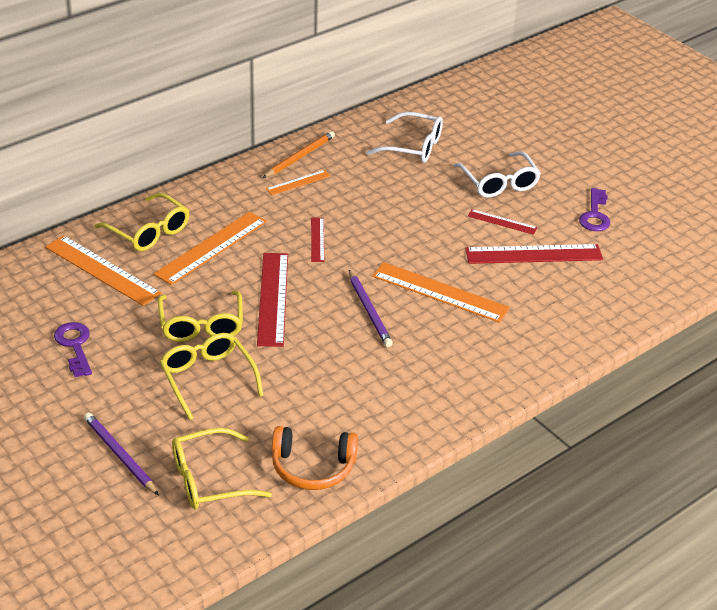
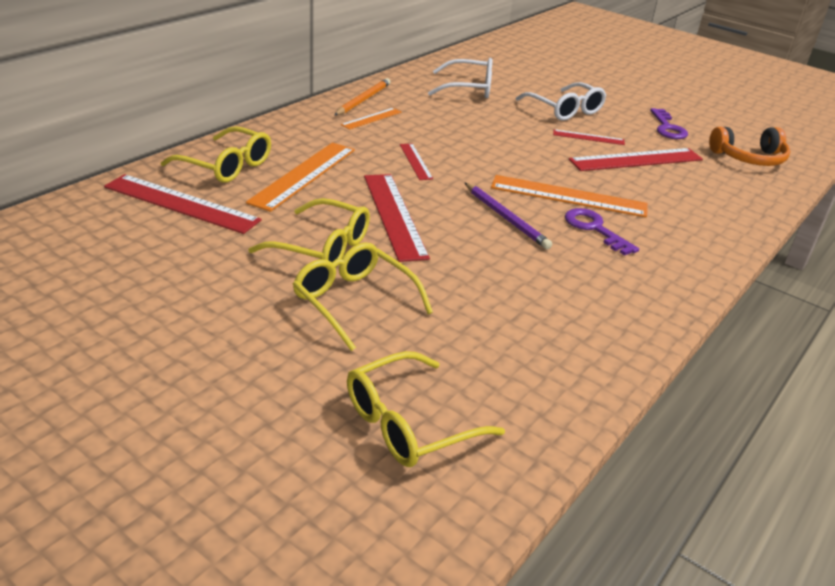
camera: 15 degrees left, 5 degrees down
(74, 346) = (167, 282): purple key -> purple key (594, 229)
(102, 270) = (181, 203): orange ruler -> red ruler
(120, 455) = (270, 408): purple pencil -> none
(201, 325) = (322, 247): yellow glasses -> yellow glasses turned 45 degrees counterclockwise
(312, 467) = (537, 389): orange headphones -> orange headphones (749, 158)

